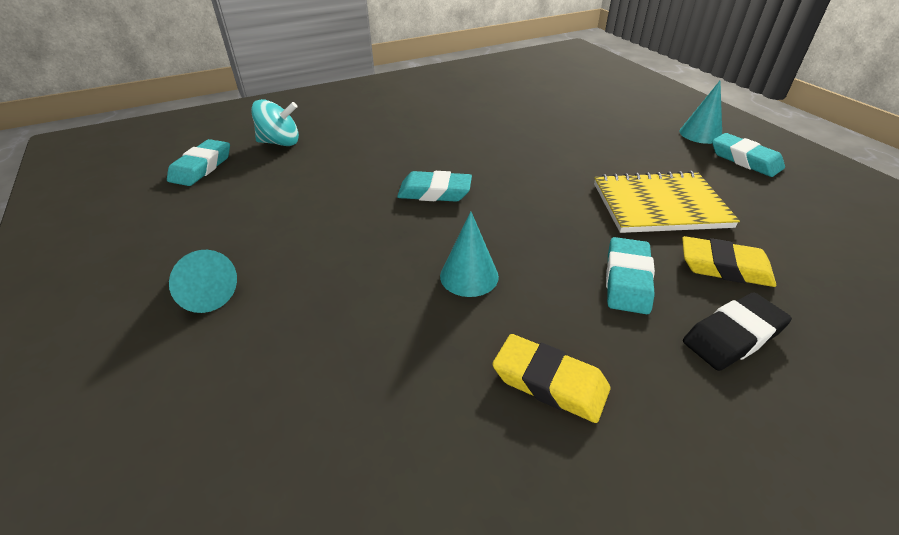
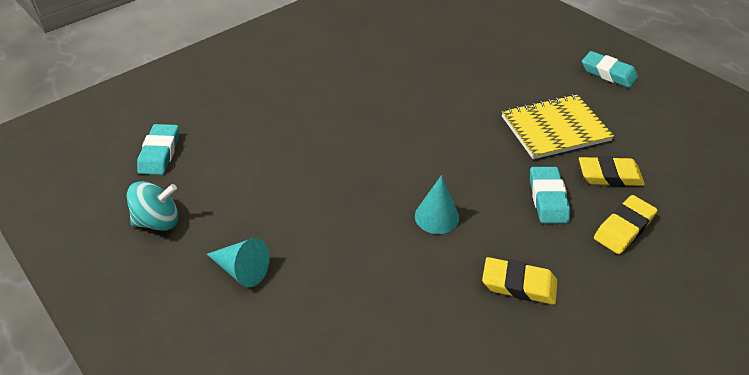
camera: 15 degrees left, 5 degrees up
(280, 142) = (217, 114): turquoise spinning top -> turquoise spinning top (158, 221)
(434, 192) = (379, 145): turquoise eraser -> none
(700, 134) = (570, 50): turquoise cone -> none
(733, 336) = (623, 228): black eraser -> yellow eraser

